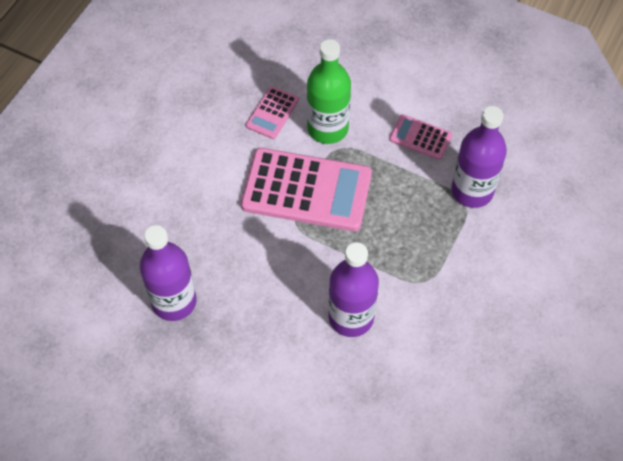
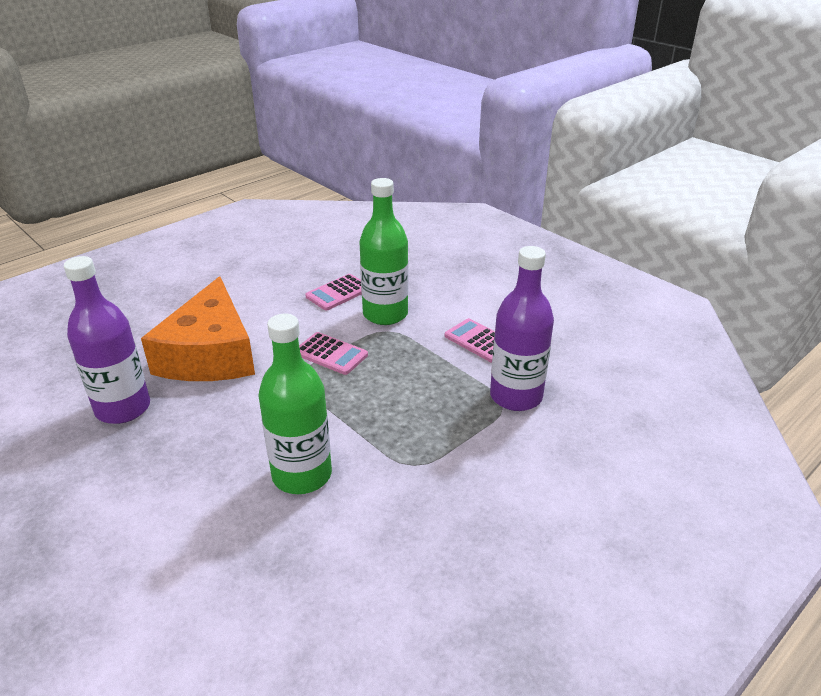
camera: 20 degrees right, 25 degrees down
(205, 221) = (210, 354): none -> orange cheese
(306, 190) = (331, 354): pink calculator -> pink calculator, size x0.48
(351, 317) = (302, 475): purple bottle -> green bottle

